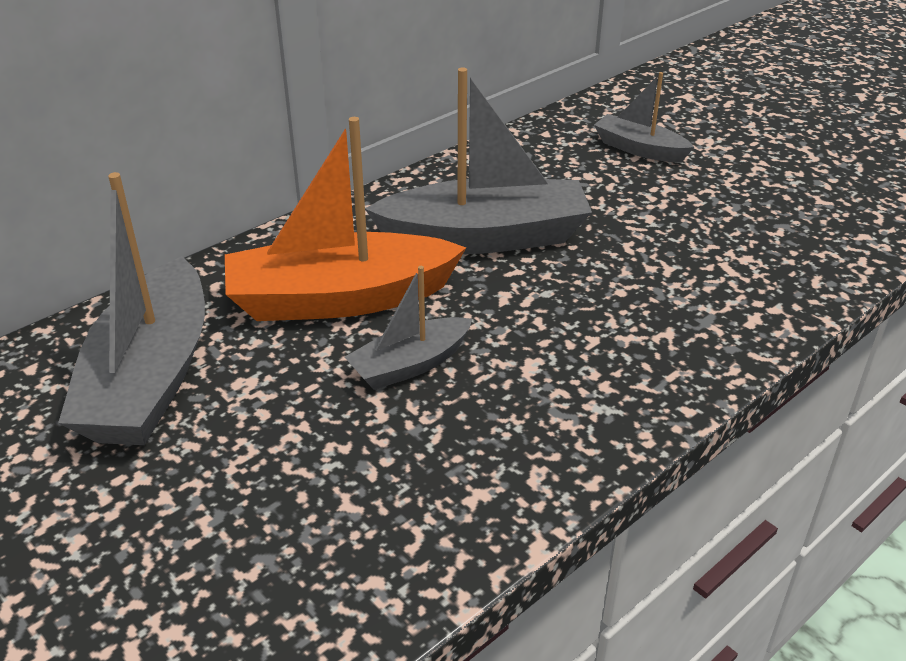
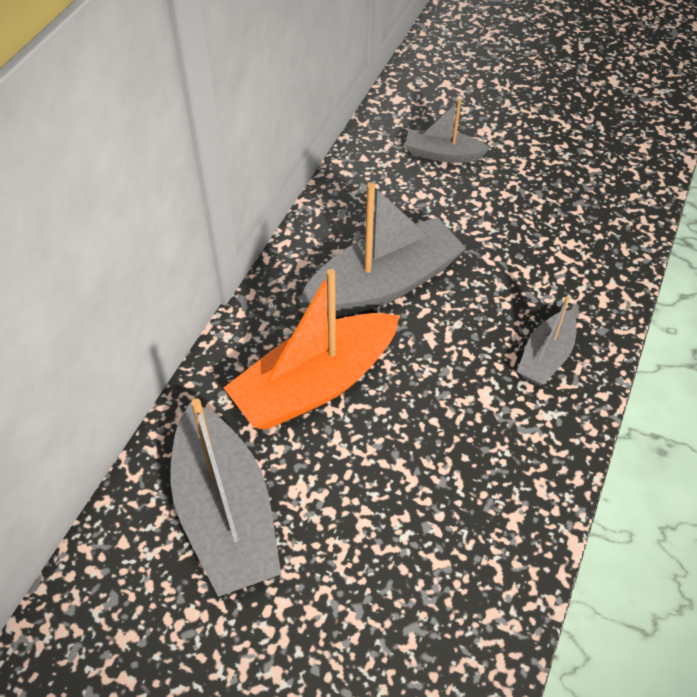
camera: 25 degrees left, 15 degrees up
(410, 365) = (404, 427): grey boat -> grey boat (545, 357)

